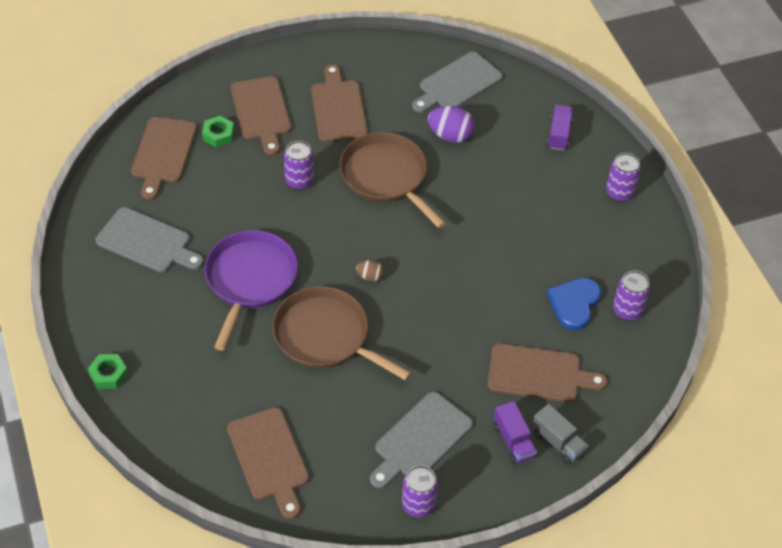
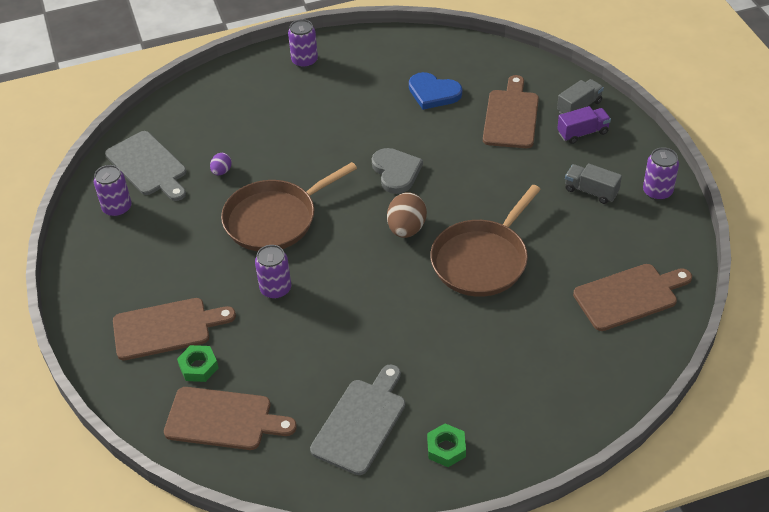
camera: 85 degrees left, 5 degrees down
(108, 374) = (548, 440): green nut -> green nut (446, 448)
(250, 280) = (413, 324): purple pan -> none
(338, 108) = (170, 260): brown cutting board -> none
(370, 277) = (406, 229): brown egg -> brown egg, size x1.83
(420, 440) = (591, 191): grey cutting board -> grey truck
(449, 269) = (396, 172): none -> grey heart
(450, 136) = (221, 171): purple egg -> purple egg, size x0.55
(559, 134) = (228, 96): purple truck -> none
(627, 310) = (438, 62): purple can -> purple can (117, 208)

